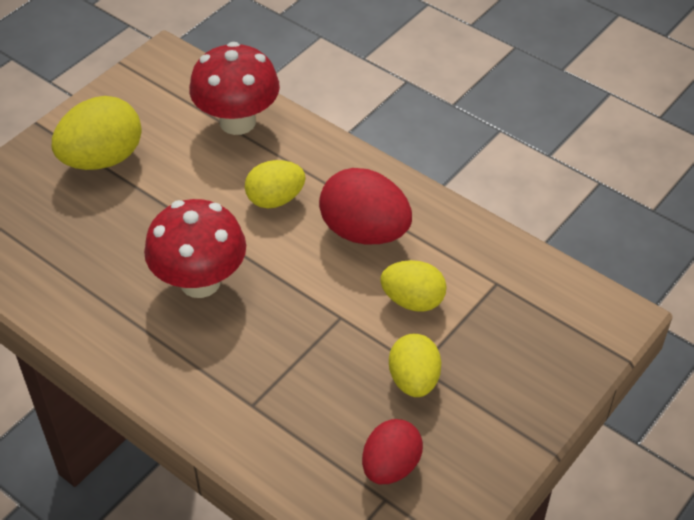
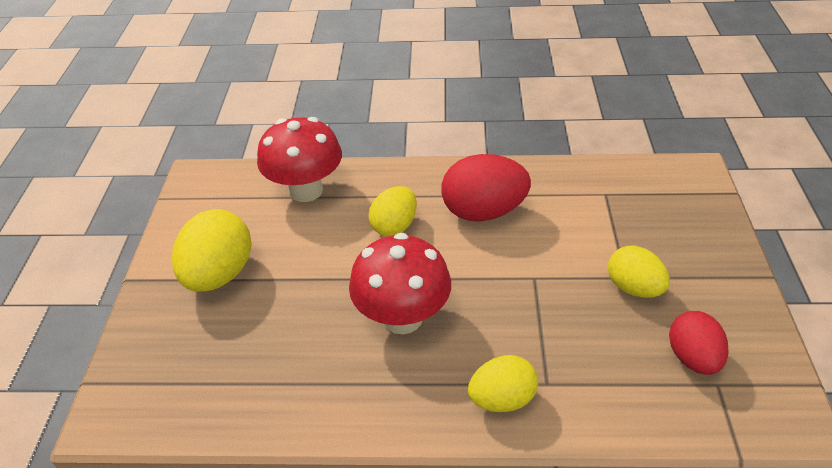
camera: 35 degrees left, 5 degrees down
(413, 300) = (568, 236): yellow egg -> yellow egg (502, 399)

